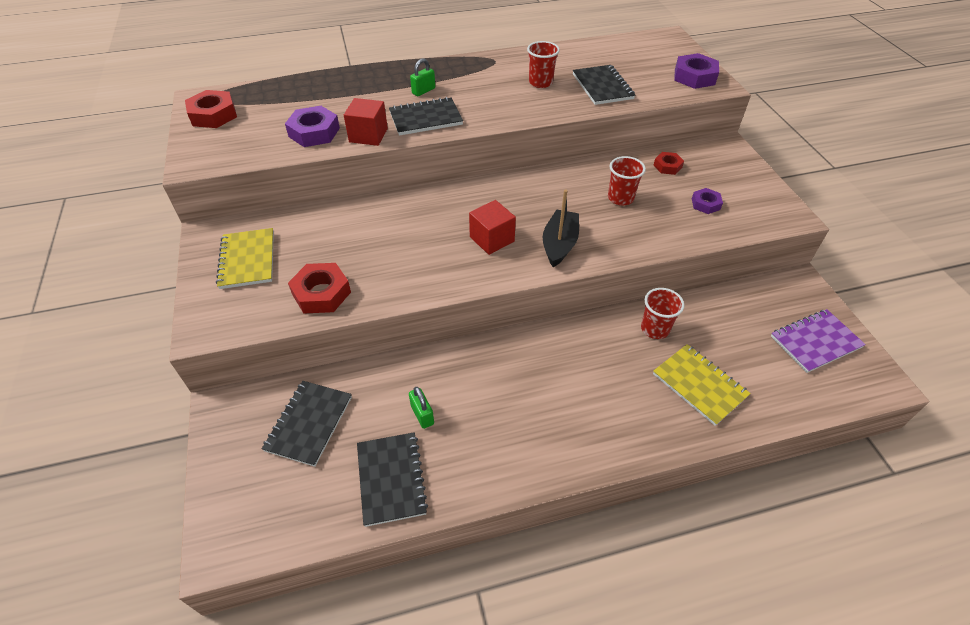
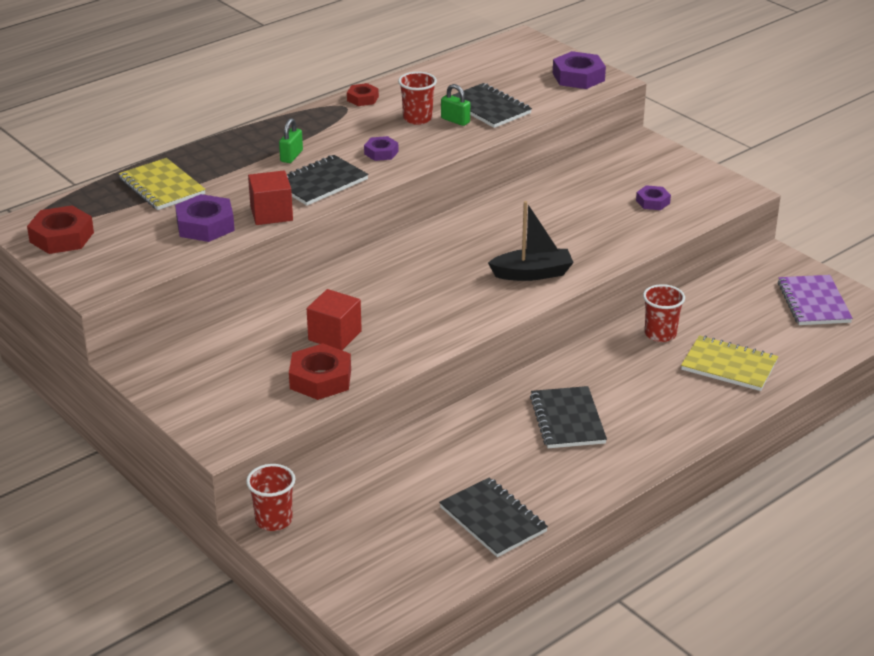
camera: 25 degrees left, 15 degrees down
(247, 260) = (208, 374): yellow notebook -> yellow notebook (162, 187)
(309, 423) = (373, 507): black notebook -> black notebook (567, 420)
(422, 415) = (483, 466): green padlock -> green padlock (455, 120)
(491, 104) = (381, 153): none -> purple nut
(492, 239) = (459, 287): red cube -> red cube (335, 335)
(559, 244) = (532, 273): black boat -> black boat turned 90 degrees clockwise
(620, 198) = (564, 218): red cup -> red cup (273, 520)
(667, 166) = (592, 176): red nut -> red nut (362, 99)
(815, 342) = (813, 302): purple notebook -> purple notebook turned 45 degrees counterclockwise

